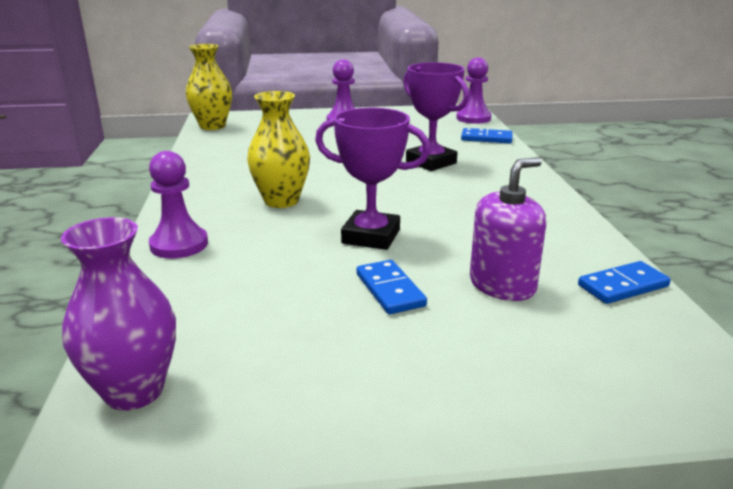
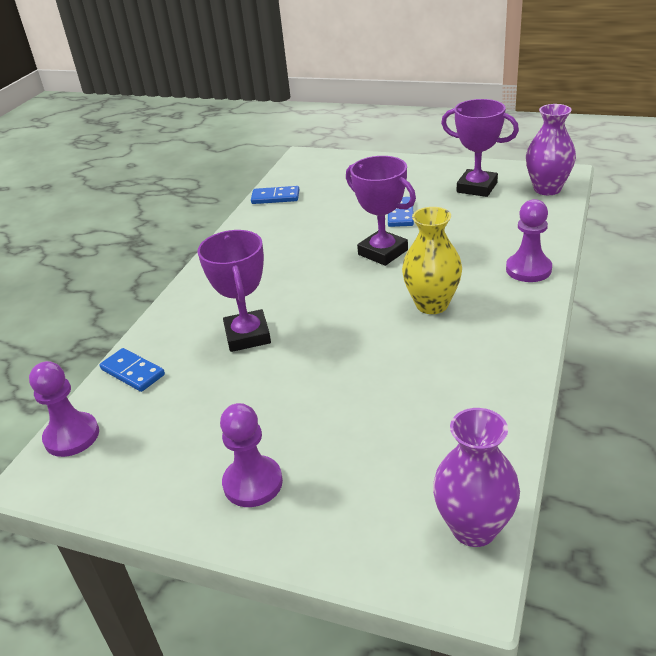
camera: 150 degrees left, 10 degrees up
(212, 126) = (474, 528): yellow vase -> purple vase
(283, 369) = (477, 187): none -> purple trophy
(502, 285) = (336, 207): purple soap dispenser -> none

